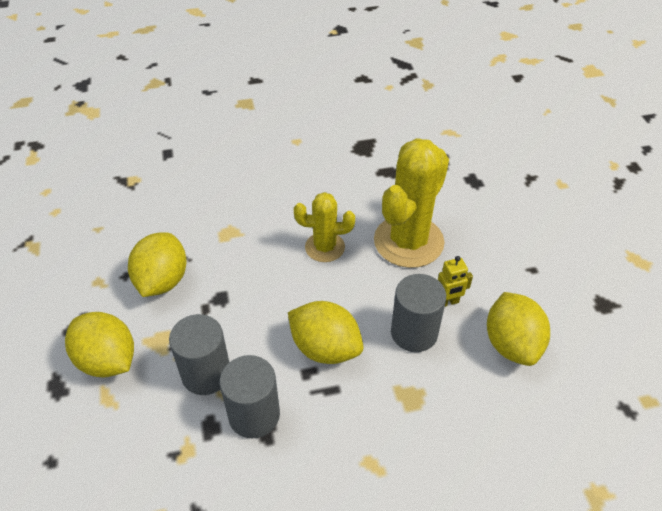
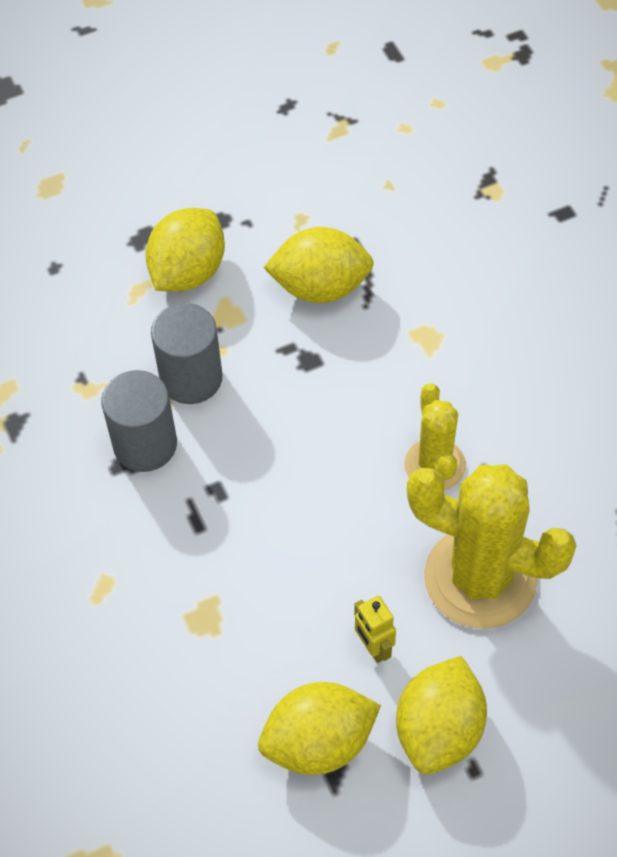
camera: 80 degrees right, 10 degrees up
(325, 348) = (257, 502): yellow lemon -> yellow lemon (439, 730)
(414, 333) = (308, 608): grey cylinder -> none

